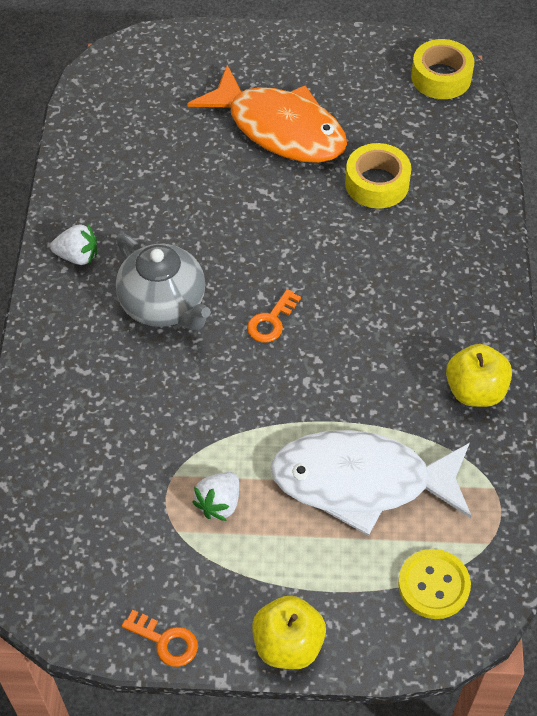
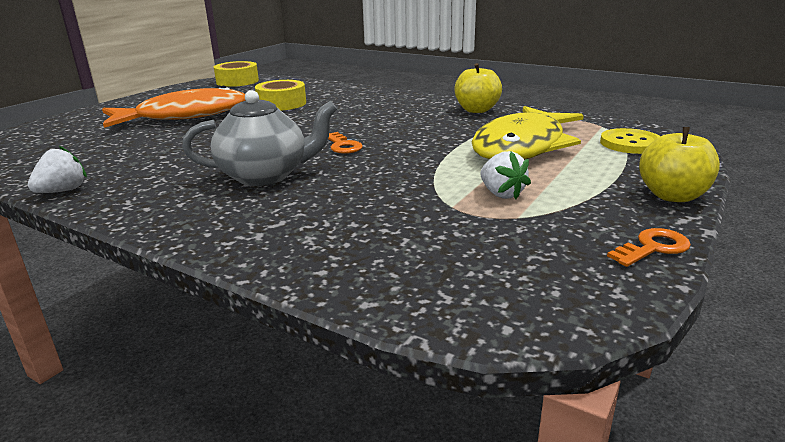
camera: 60 degrees left, 30 degrees down
(77, 256) = (146, 199): white strawberry -> white strawberry (63, 191)
(361, 482) = (523, 146): white fish -> yellow fish

